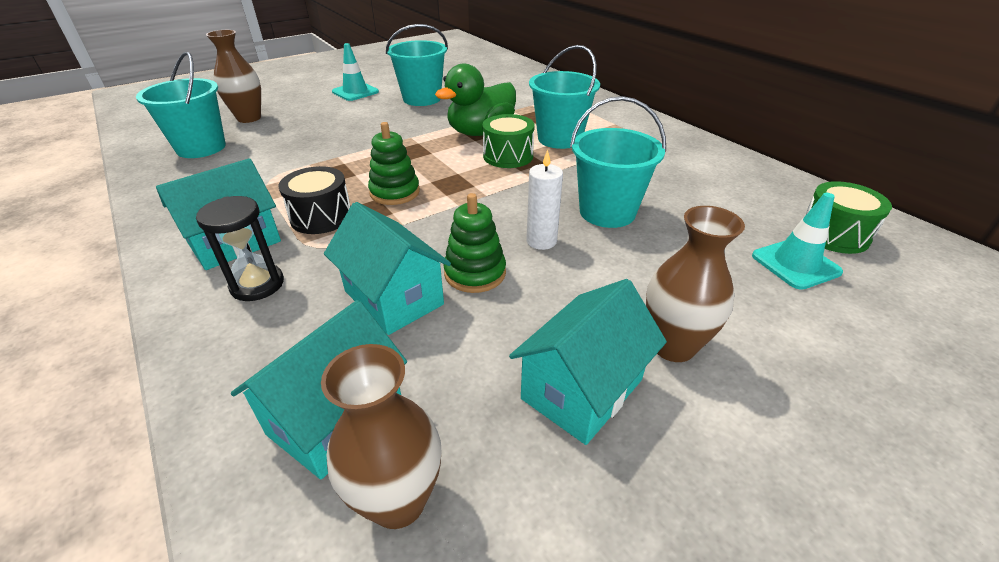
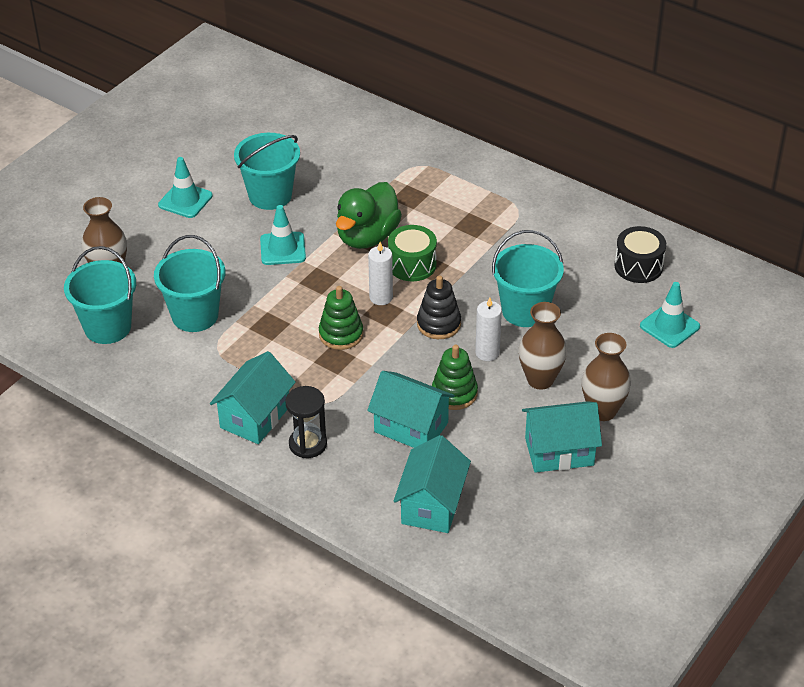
camera: 20 degrees left, 5 degrees up
(321, 217) = (300, 375): black drum -> black drum (638, 266)
(398, 501) = (492, 530): brown vase -> brown vase (540, 380)
(401, 127) = (283, 249): none -> turquoise traffic cone
(459, 173) = (381, 297): none -> white candle
(502, 204) = (438, 324): none -> black stacking toy
(559, 139) = (448, 228): turquoise bucket -> turquoise bucket (195, 315)
(582, 389) = (559, 451): turquoise house -> turquoise house turned 60 degrees clockwise
(833, 234) = (694, 290): green drum -> none

